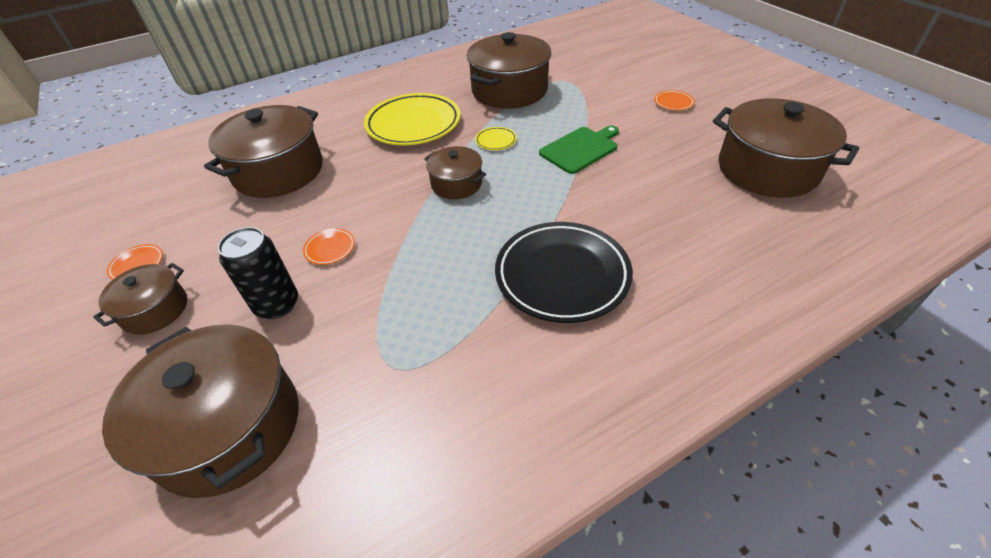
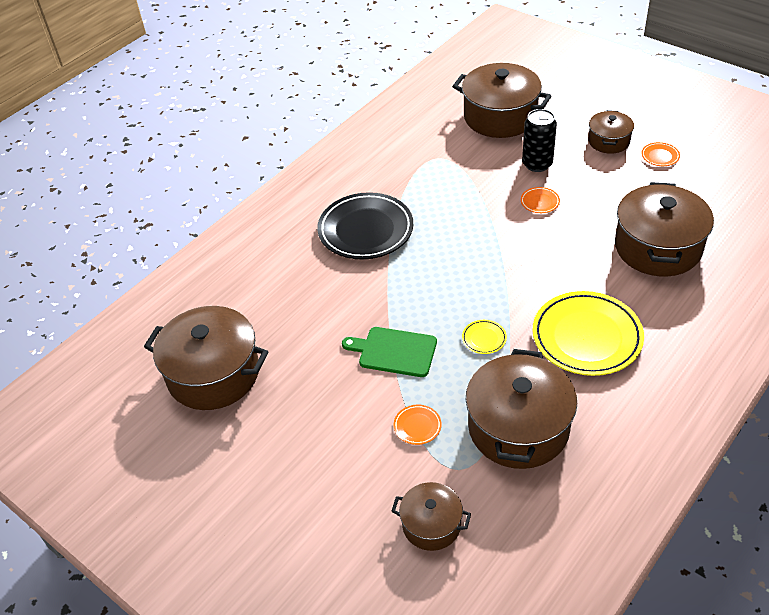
camera: 160 degrees right, 0 degrees up
(456, 184) = (487, 279): brown pot -> brown pot (431, 525)
(580, 149) = (394, 351): green cutting board -> green cutting board turned 75 degrees clockwise
(673, 103) = (310, 458): orange plate -> orange plate (417, 426)

